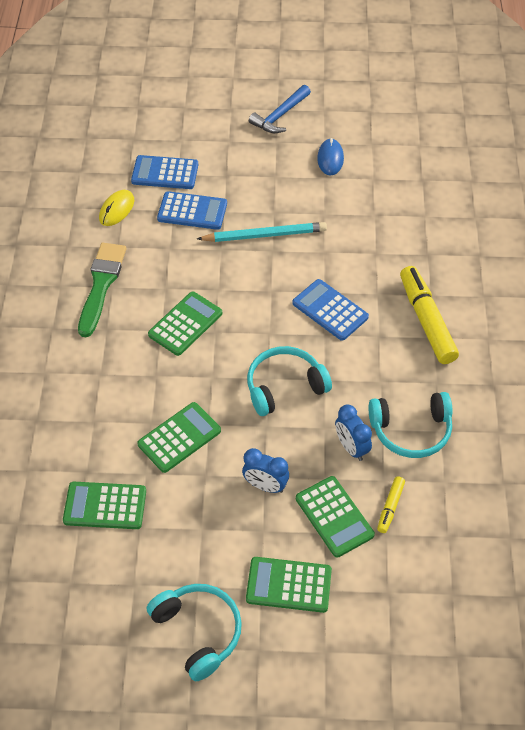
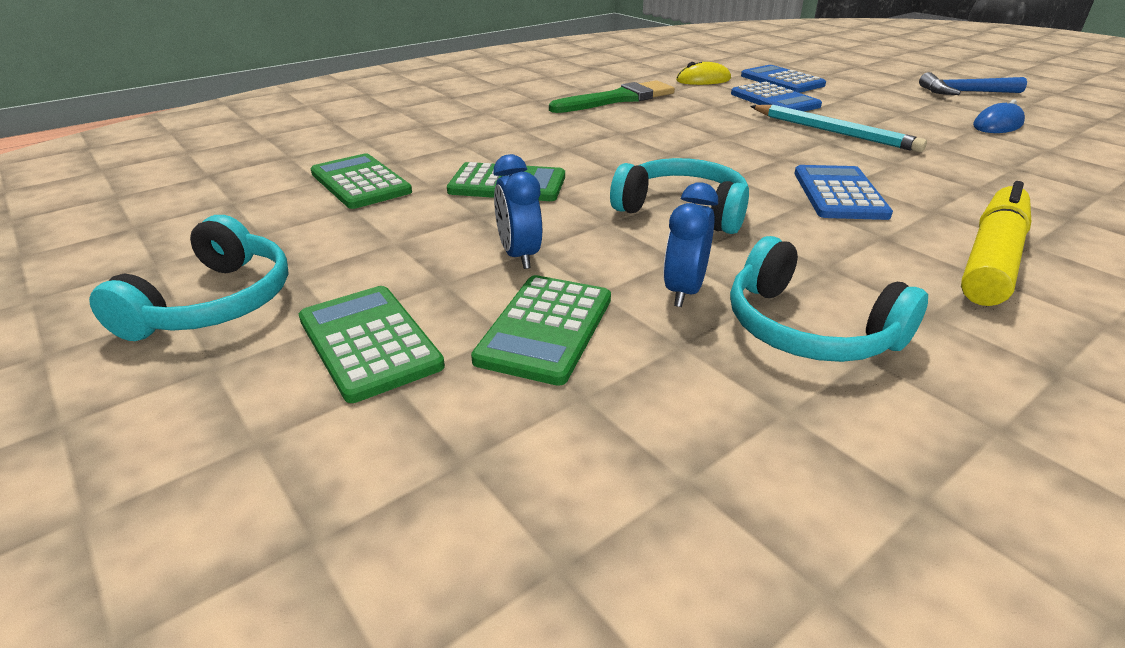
camera: 50 degrees right, 20 degrees down
(185, 324) = (651, 139): green calculator -> none
(390, 507) = (642, 375): yellow marker -> none

